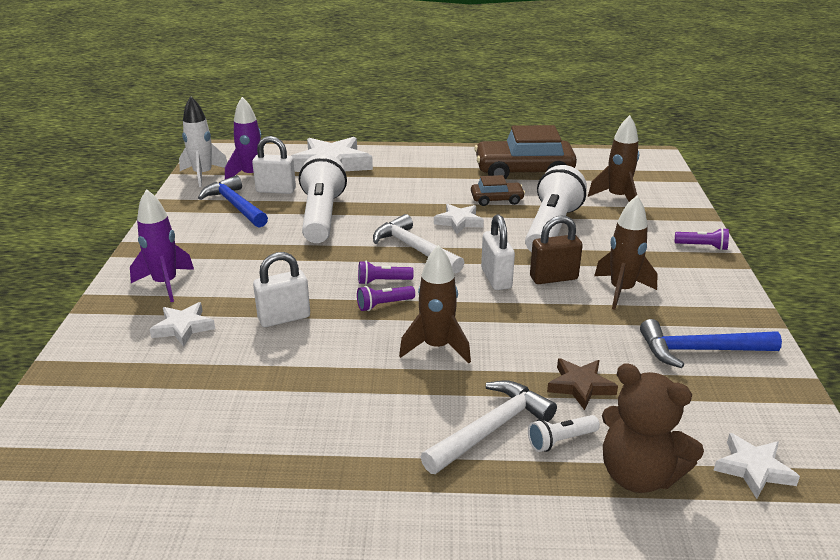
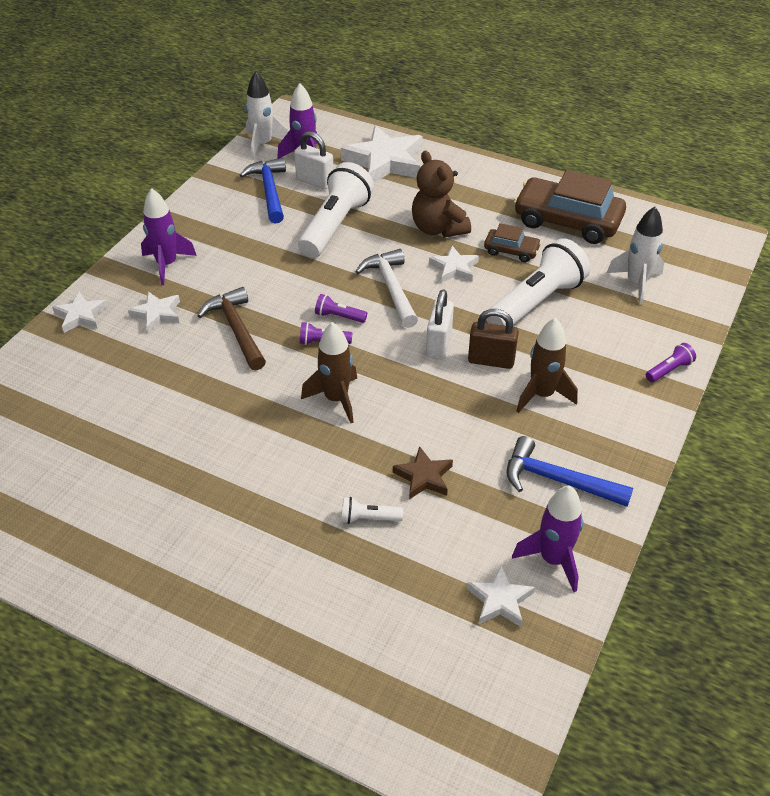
camera: 25 degrees right, 15 degrees up
(89, 352) = (81, 316): none -> white star
(284, 318) = (236, 329): white padlock -> brown hammer
(491, 429) = (323, 488): white hammer -> none
(617, 197) = (636, 283): brown rocket -> white rocket
(638, 475) = (404, 569): brown teddy bear -> brown teddy bear (438, 228)
(702, 246) = (669, 370): purple flashlight -> purple flashlight turned 75 degrees counterclockwise
(762, 416) = (553, 559): none -> purple rocket

